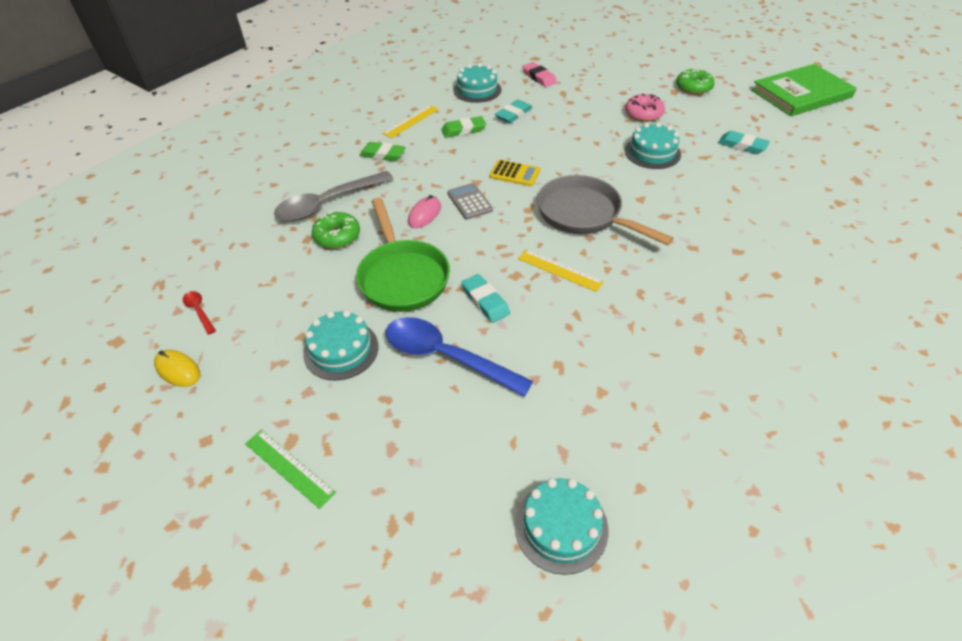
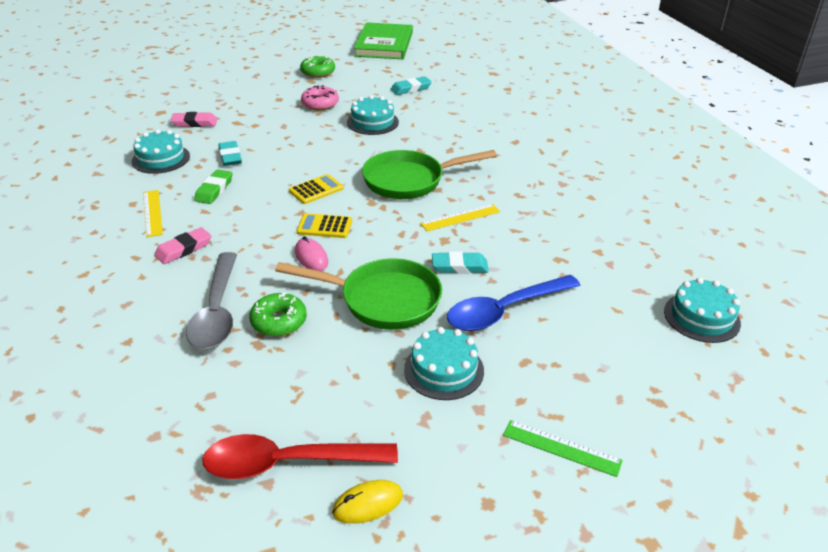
camera: 60 degrees left, 10 degrees down
(199, 311) = (288, 463): red spoon -> red spoon, size x2.30
(289, 467) = (561, 448): green ruler -> green ruler turned 45 degrees clockwise
(383, 155) = (183, 249): green eraser -> pink eraser
(469, 202) = (324, 226): grey calculator -> yellow calculator
(584, 215) = (409, 180): grey pan -> green pan

